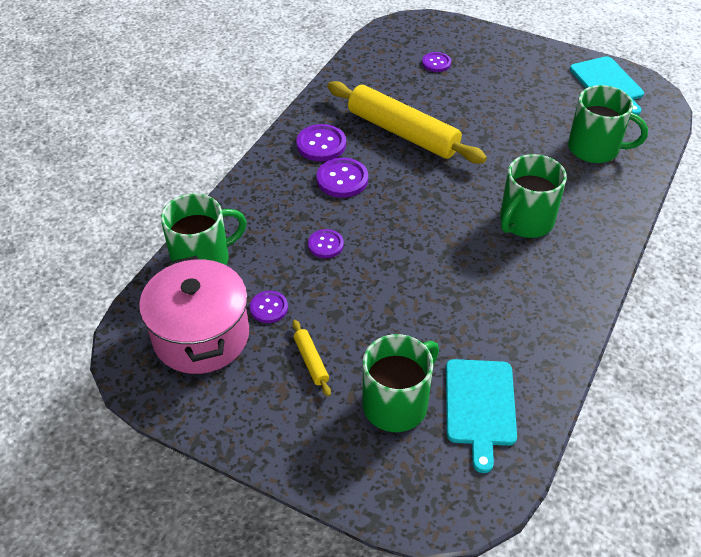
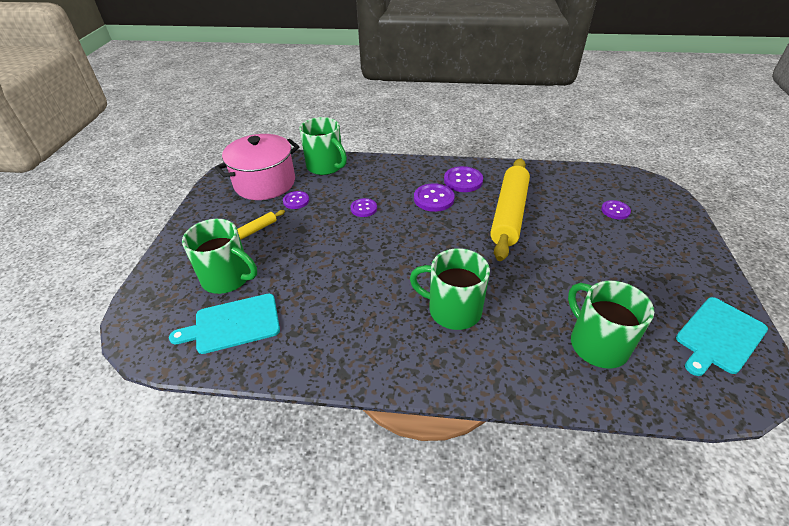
camera: 70 degrees right, 5 degrees down
(595, 149) = (597, 344): green mug -> green mug turned 150 degrees clockwise

